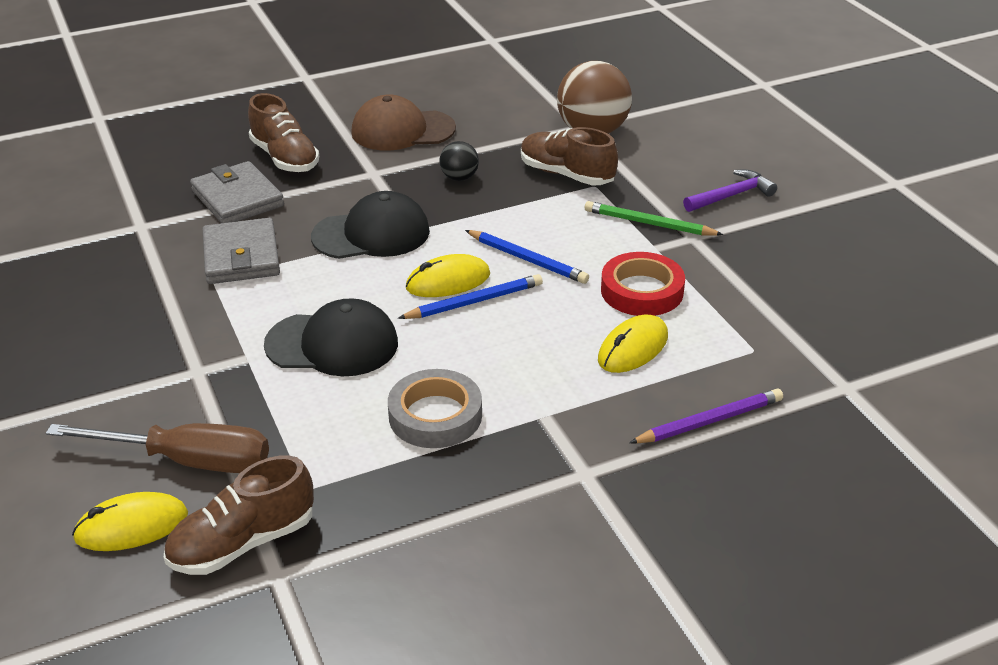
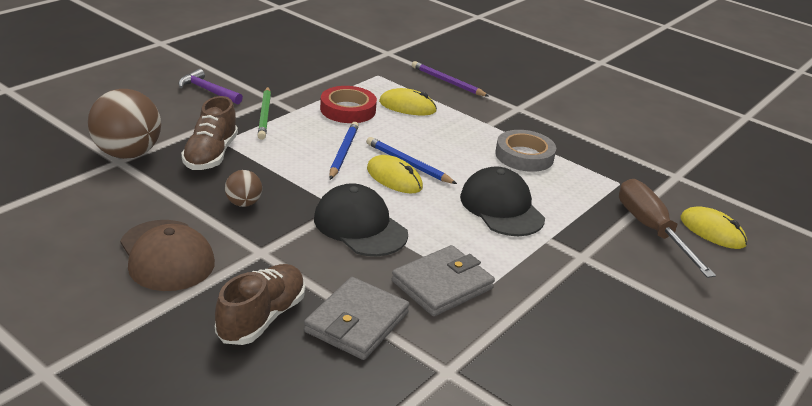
camera: 120 degrees left, 5 degrees down
(243, 543) = (674, 191): brown shoe -> none
(459, 178) = (243, 203): black ball -> brown ball

